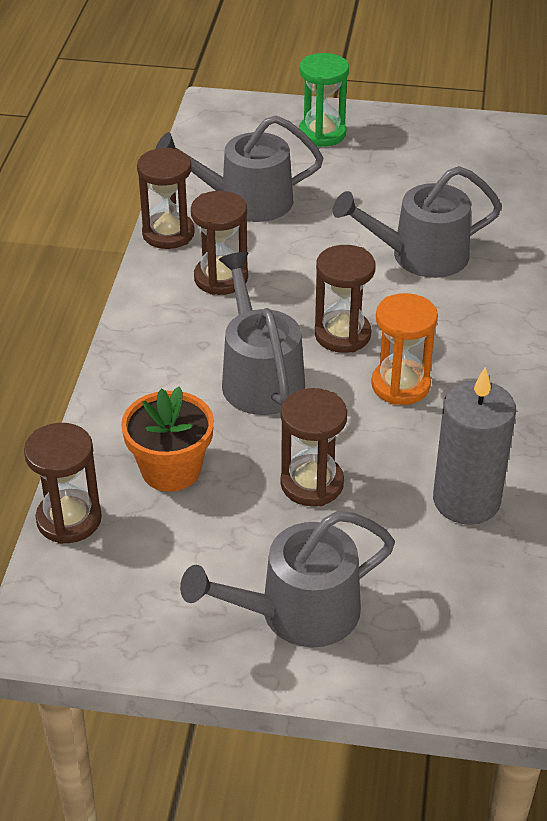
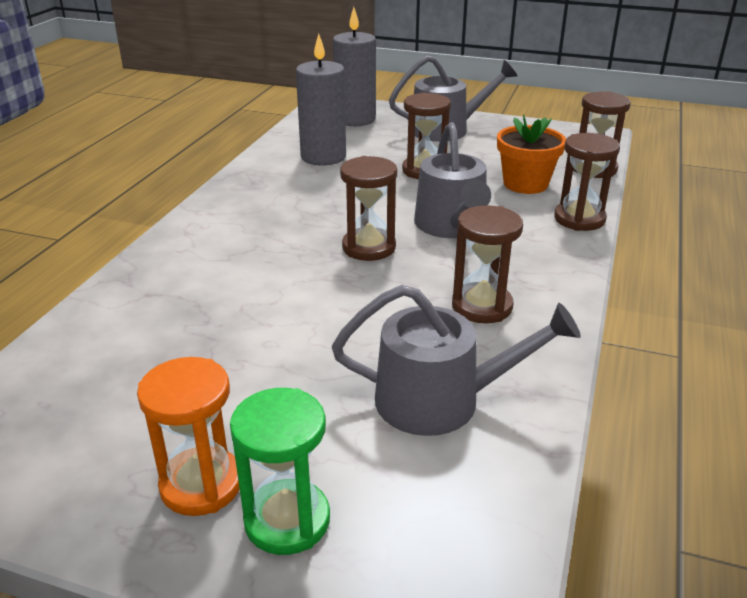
camera: 170 degrees left, 10 degrees down
(168, 233) = (547, 364): brown hourglass -> brown hourglass (579, 219)
(400, 385) = (335, 211): orange hourglass -> orange hourglass (201, 485)
(420, 255) = (252, 307): grey watering can -> none
(465, 629) = (355, 119): none -> grey candle

